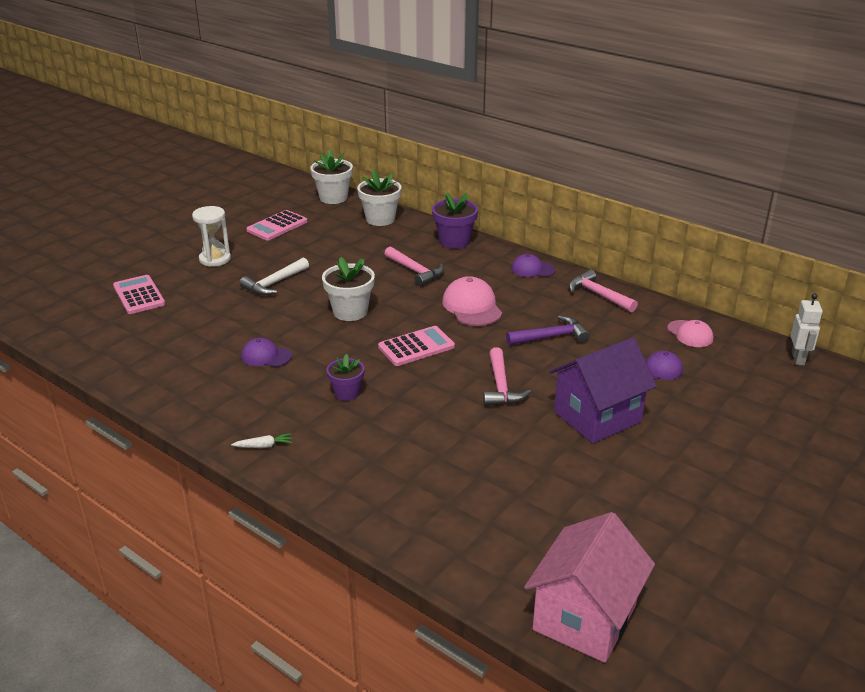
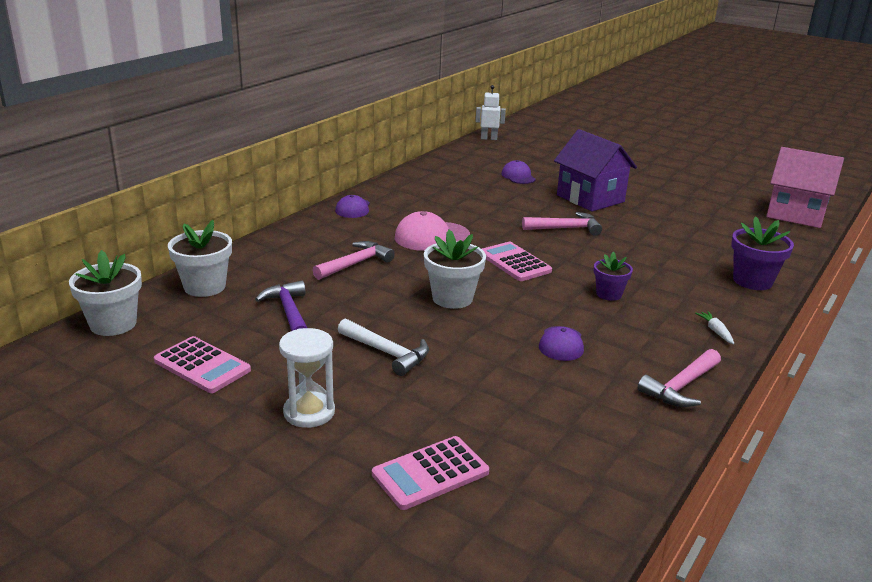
camera: 95 degrees left, 5 degrees down
(454, 241) = (282, 243): purple flower pot -> purple flower pot (752, 281)
(551, 337) = (480, 207): purple hammer -> purple hammer (289, 312)
(598, 295) = (403, 186): pink hammer -> pink hammer (681, 387)
(690, 334) = (463, 162): pink cap -> none

